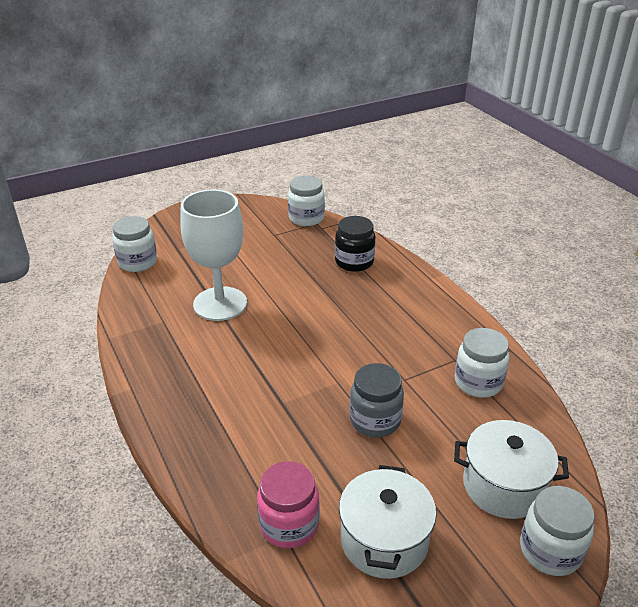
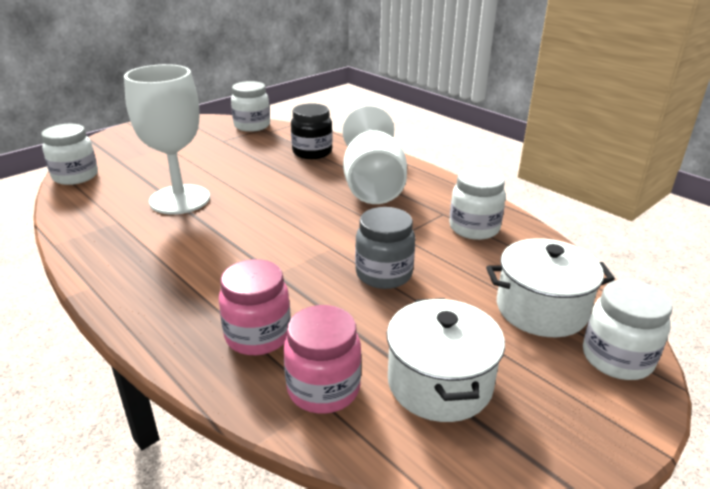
camera: 15 degrees left, 5 degrees down
(251, 463) = (258, 336): none -> pink jar
(399, 313) = (372, 185): none -> white goblet

